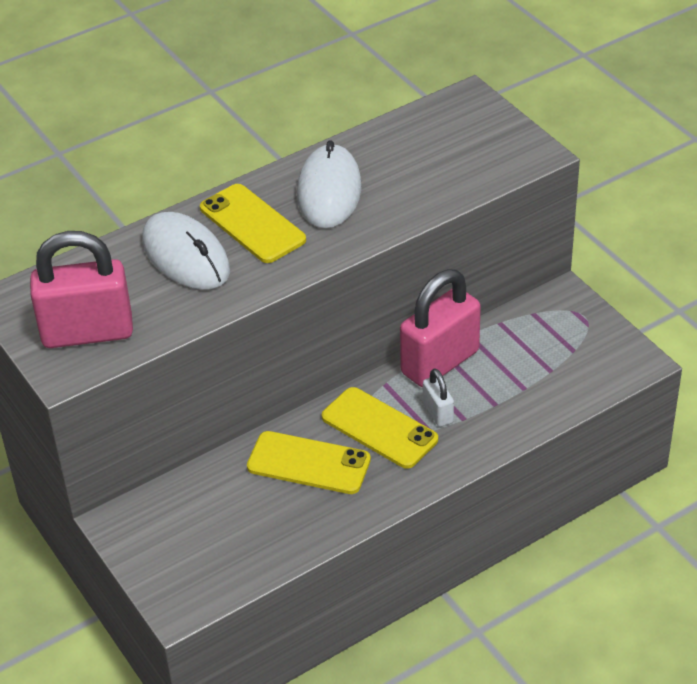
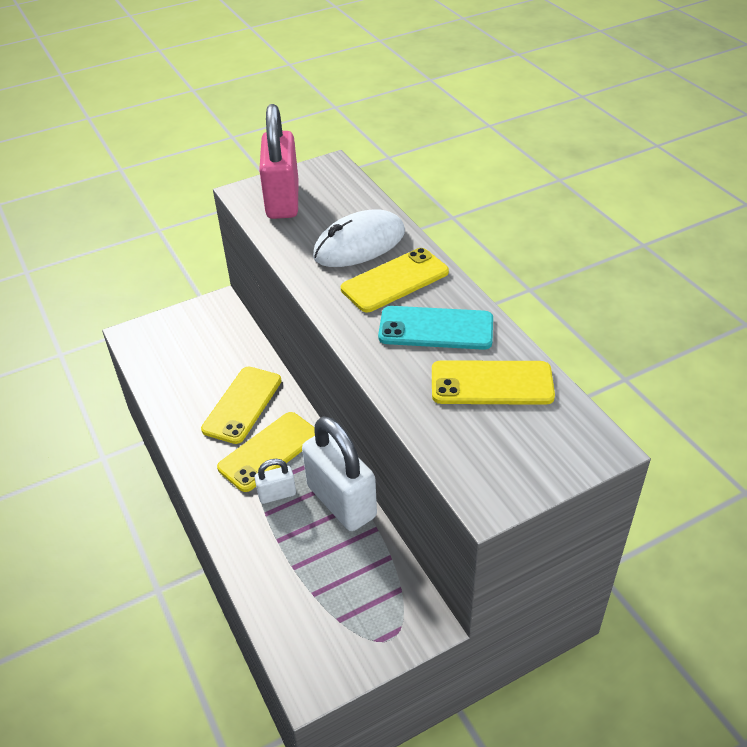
camera: 95 degrees right, 0 degrees up
(329, 191) = (436, 329): white mouse -> turquoise phone
(402, 154) = (491, 383): none -> yellow phone
(440, 362) = (341, 501): pink padlock -> white padlock

